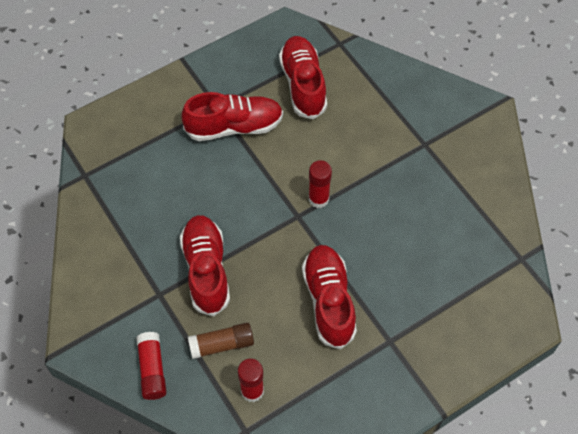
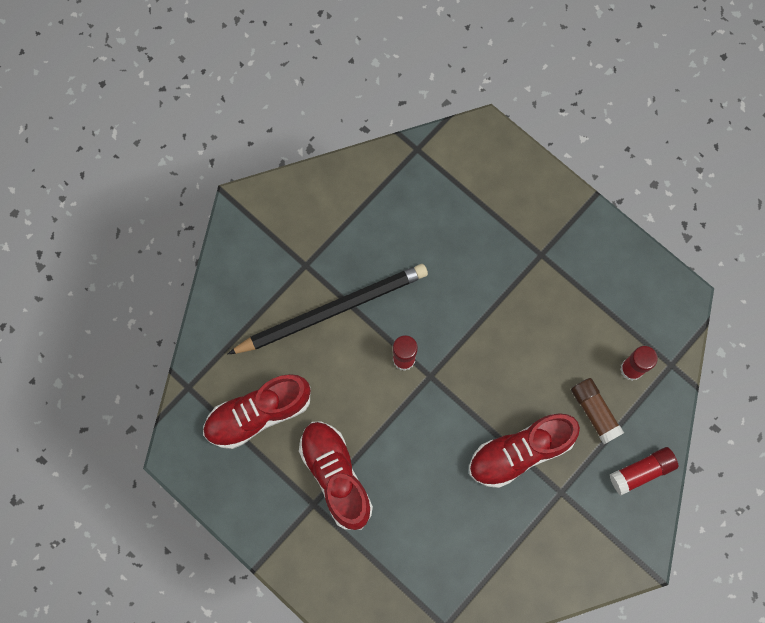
camera: 105 degrees left, 15 degrees up
(329, 301) = (517, 321): red shoe -> none
(378, 154) = (331, 310): none -> black pencil

